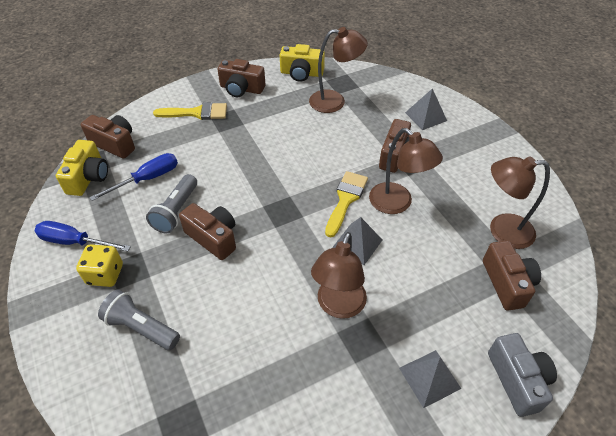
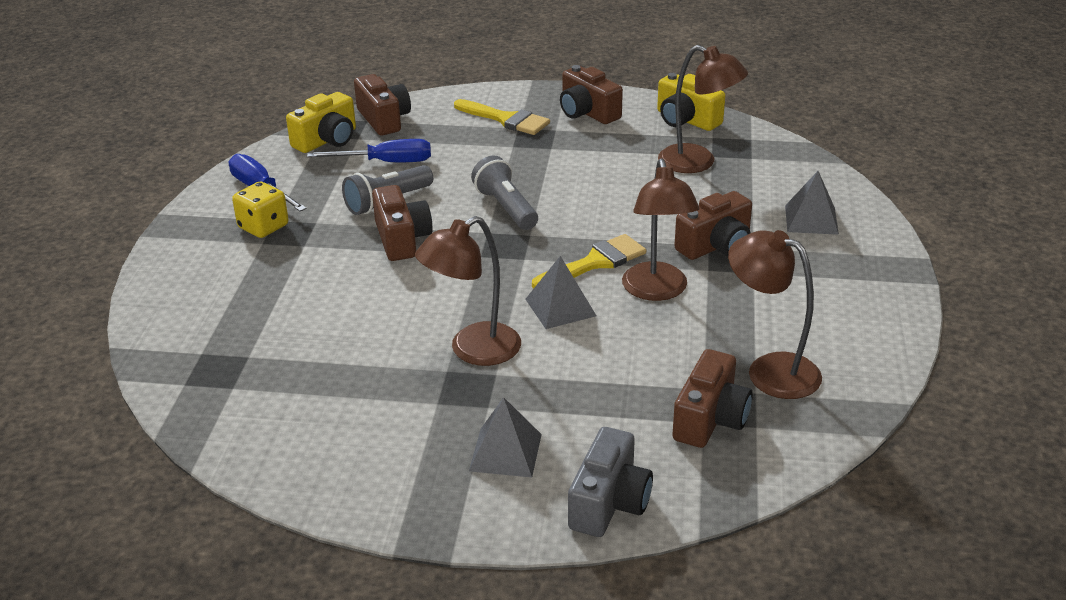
camera: 35 degrees right, 15 degrees down
(141, 328) = (255, 282): grey flashlight -> grey flashlight (506, 208)

